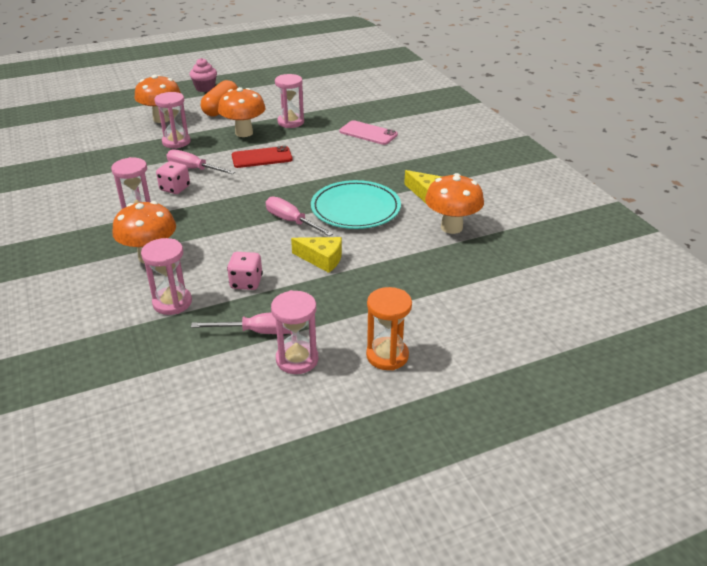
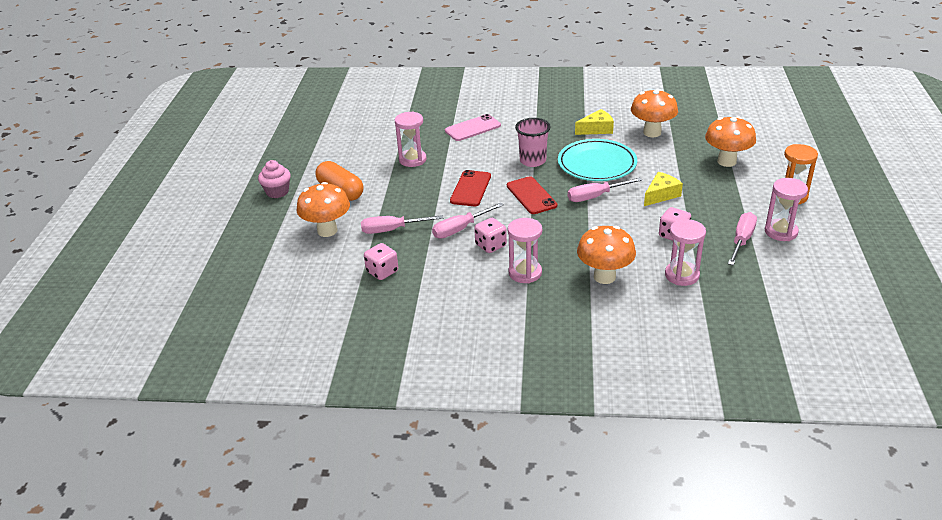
camera: 60 degrees left, 0 degrees up
(115, 153) = (382, 272): none -> pink dice
(176, 142) = (392, 230): pink hourglass -> pink screwdriver
(244, 133) = (410, 188): orange mushroom -> orange mushroom (726, 161)
(269, 188) = (531, 196): none -> red phone
(333, 174) = (532, 161): none -> pink cup

